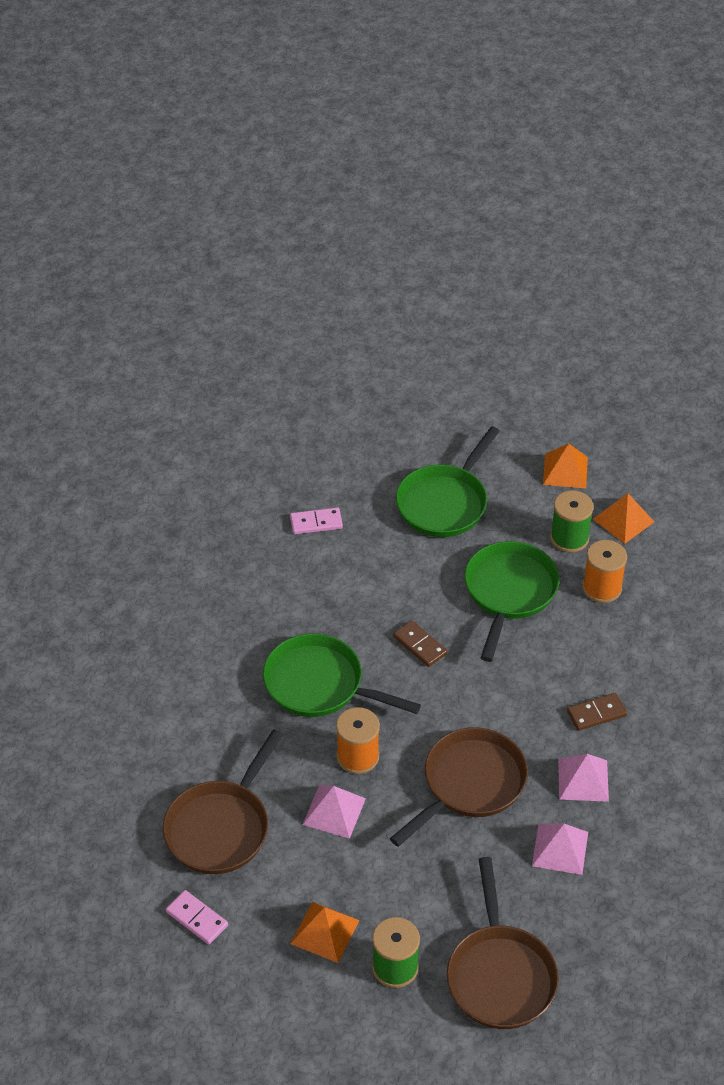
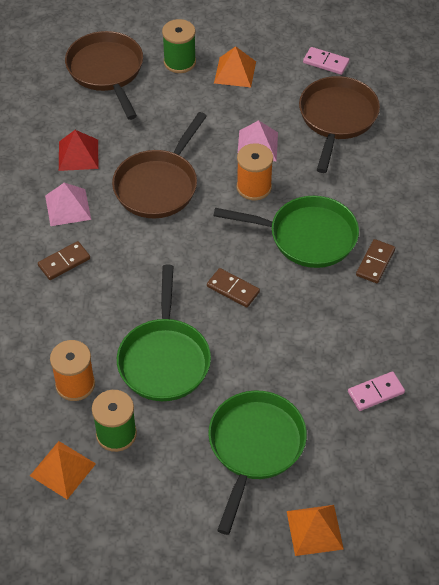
camera: 165 degrees right, 5 degrees up
(259, 641) = (375, 263): none -> brown domino
(560, 848) = (78, 155): pink pyramid -> red pyramid
(565, 470) = (135, 521): orange pyramid -> orange pyramid (314, 530)

